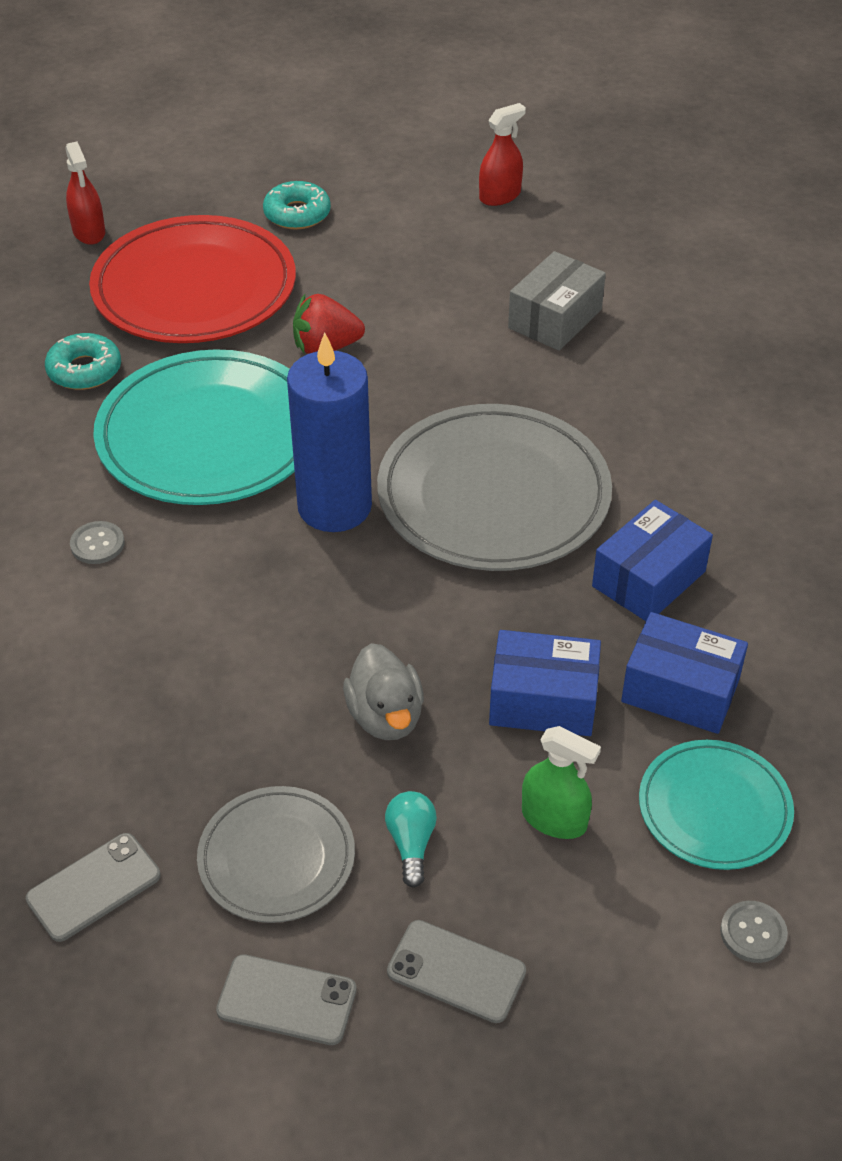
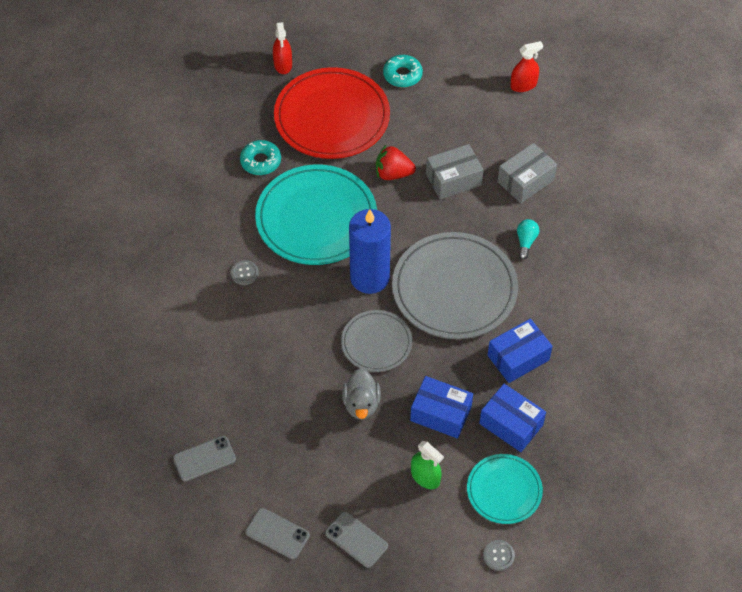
camera: 15 degrees right, 10 degrees up
(276, 858) = (290, 465): grey plate -> grey plate (376, 343)
(411, 843) = (354, 473): turquoise light bulb -> turquoise light bulb (526, 241)
(432, 338) = (453, 179): none -> grey box

